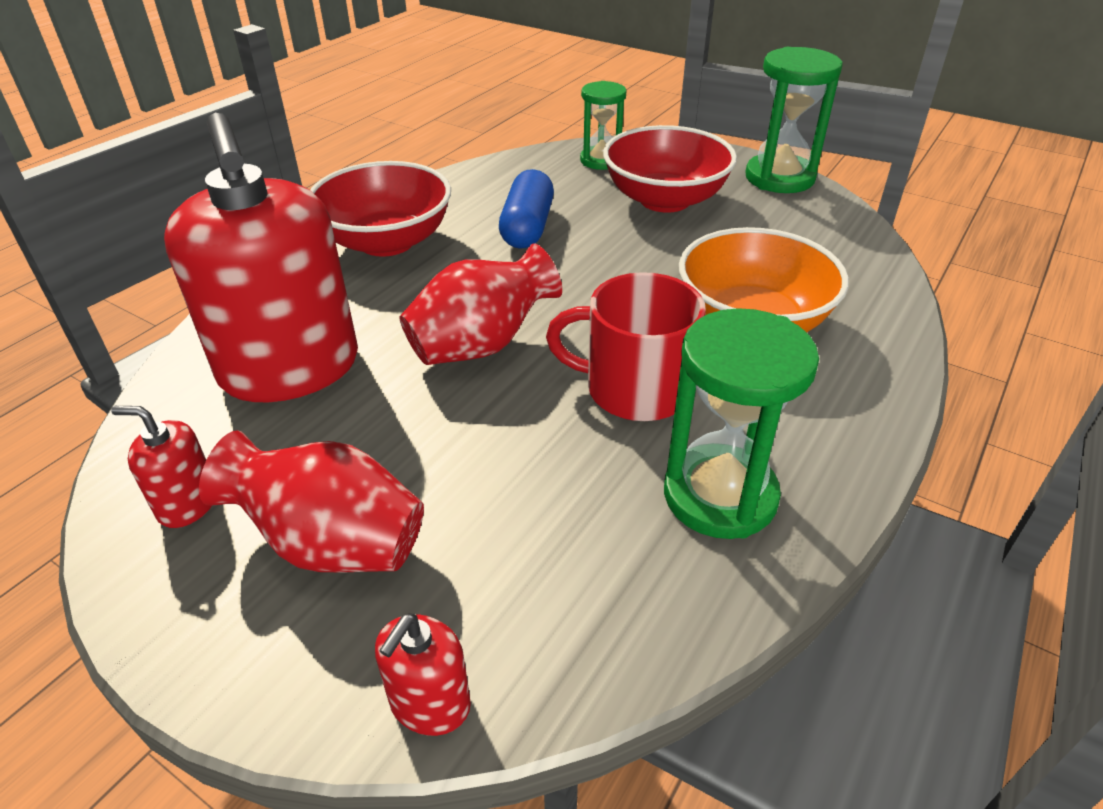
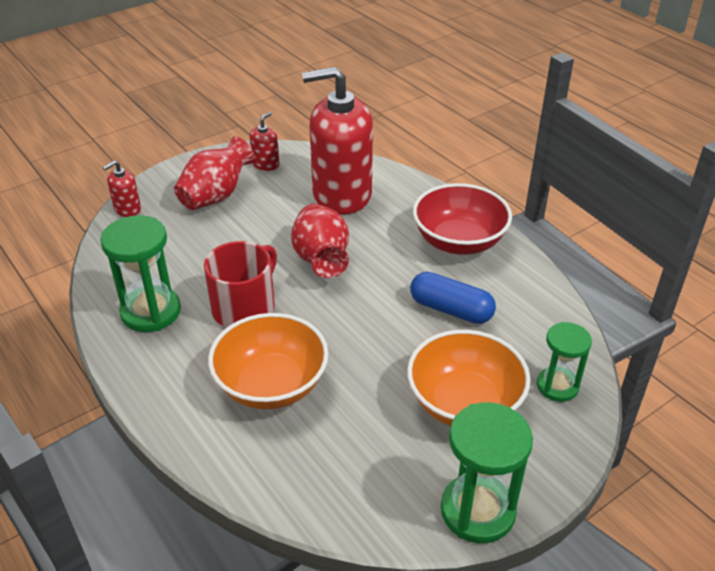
camera: 110 degrees right, 0 degrees up
(429, 703) = (127, 209): red soap dispenser -> red soap dispenser turned 90 degrees counterclockwise
(665, 200) = (464, 403): red bowl -> orange bowl

